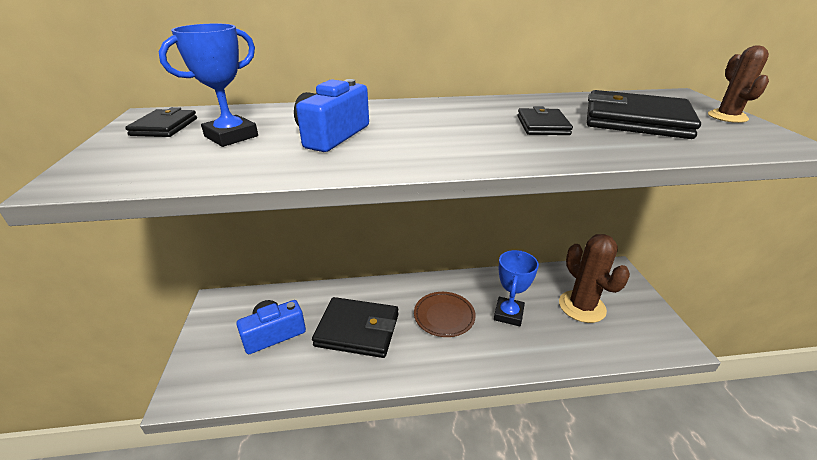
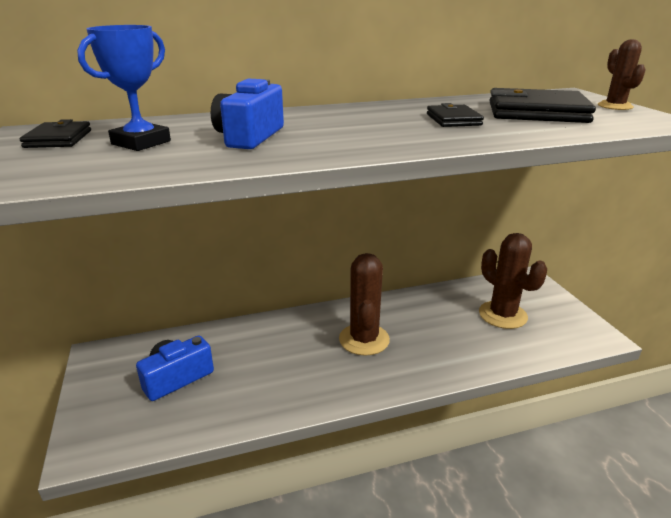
camera: 10 degrees left, 5 degrees down
(357, 330) = (272, 363): black wallet -> none
(444, 316) = (364, 339): brown plate -> brown cactus
(508, 314) = (430, 330): blue trophy -> none

